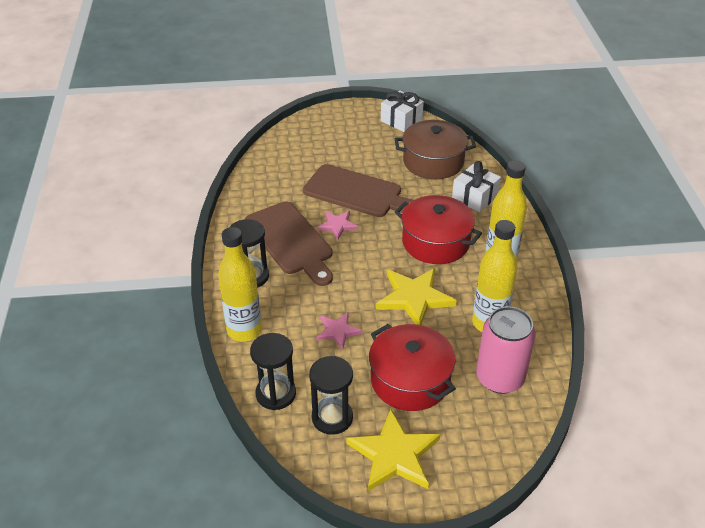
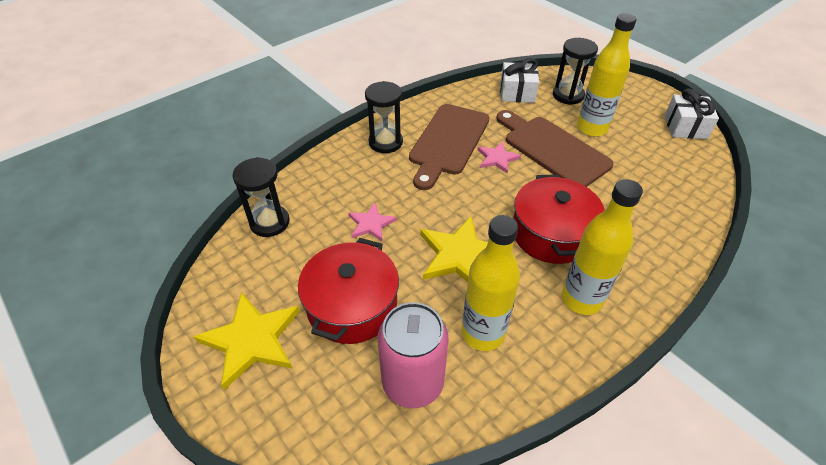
camera: 55 degrees right, 5 degrees up
(244, 330) = (324, 169): yellow bottle -> yellow bottle (591, 128)
(332, 417) = (267, 272): black hourglass -> black hourglass (568, 95)
(357, 192) = (552, 149): brown cutting board -> brown cutting board turned 150 degrees clockwise
(433, 161) = (660, 176): brown pot -> none
(474, 197) = (651, 231): white gift -> white gift (517, 92)

